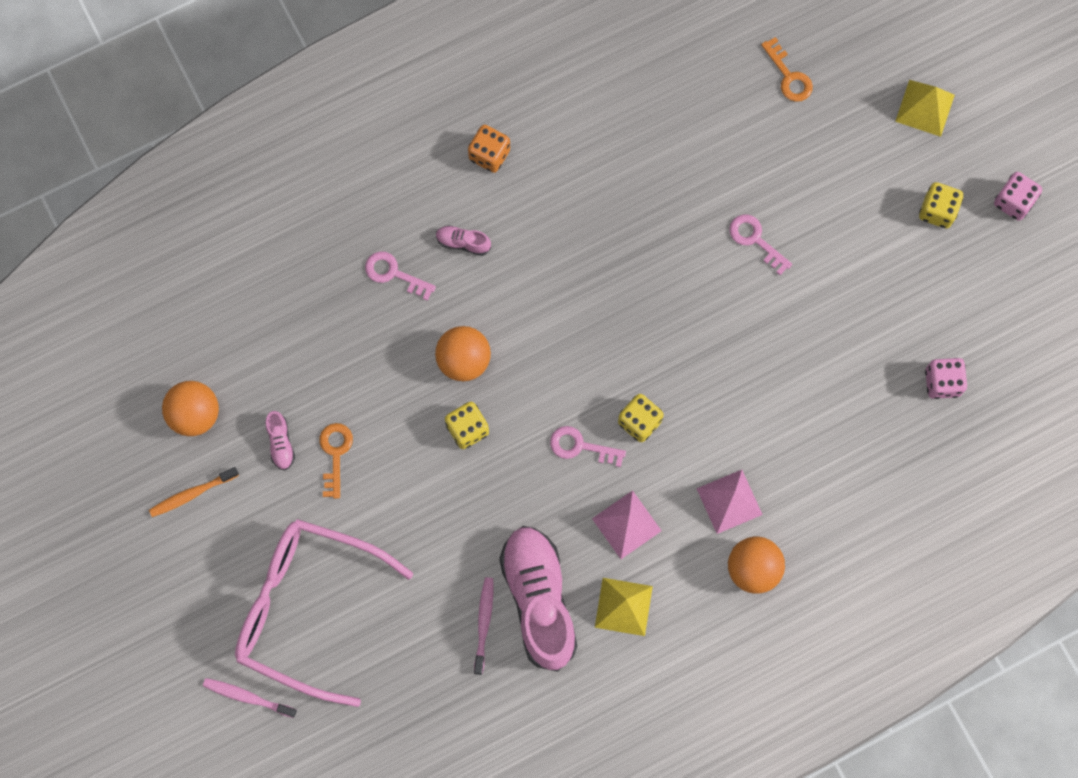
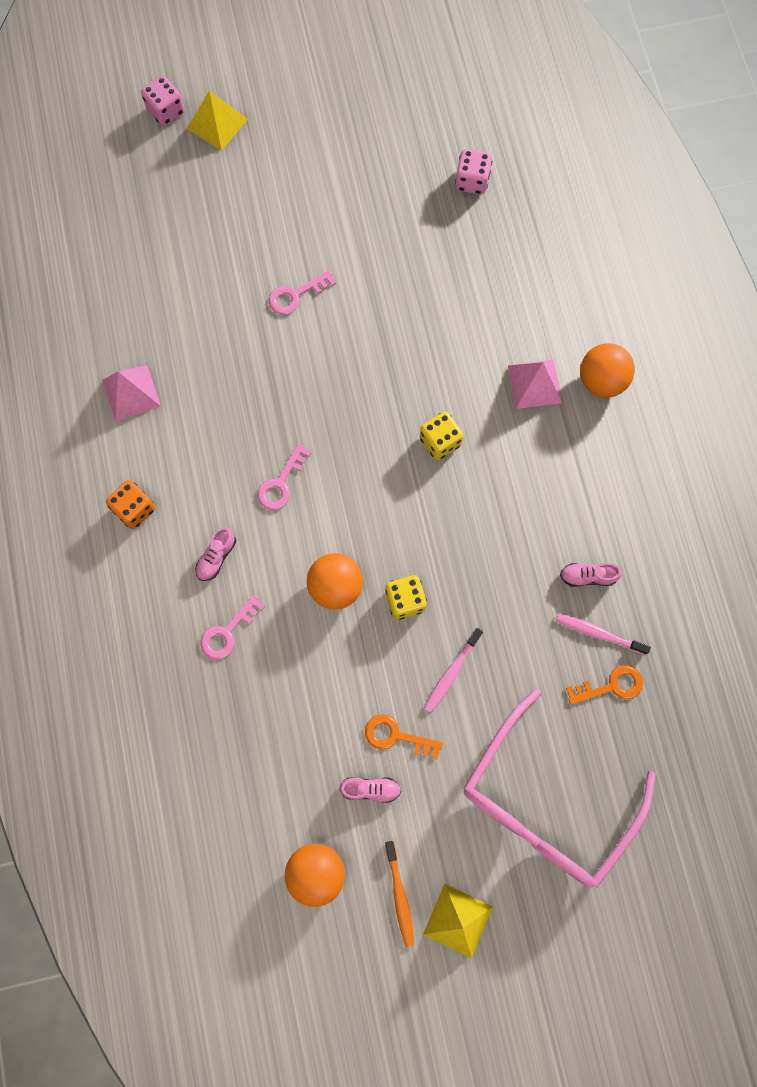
camera: 75 degrees left, 0 degrees up
(248, 697) = (622, 885): pink toothbrush -> pink toothbrush (452, 672)
(539, 600) = (587, 576): pink shoe -> pink shoe, size x0.41
(580, 446) = (449, 500): pink key -> pink key (281, 483)
(623, 606) = (611, 501): yellow pyramid -> yellow pyramid (458, 920)
(626, 524) = (534, 478): pink pyramid -> pink pyramid (131, 393)
(789, 76) = (148, 224): orange key -> orange key (611, 686)
(937, 211) = (315, 141): yellow dice -> none
(1013, 202) = (326, 80): pink dice -> pink dice (166, 111)

